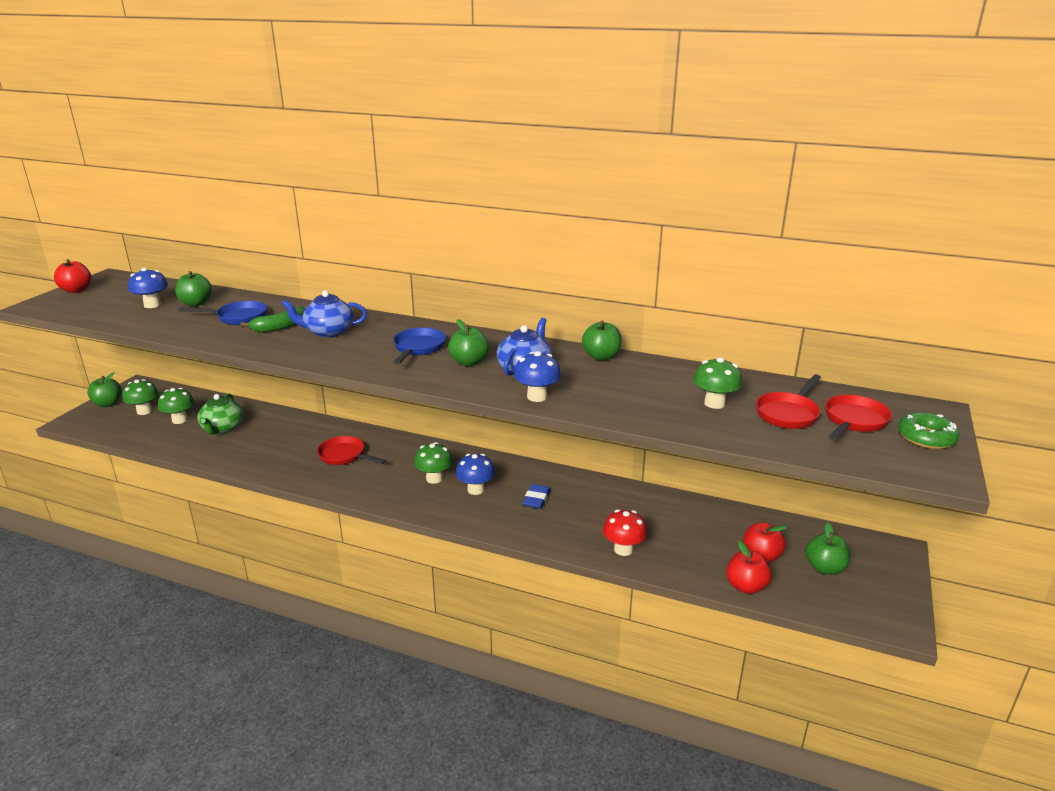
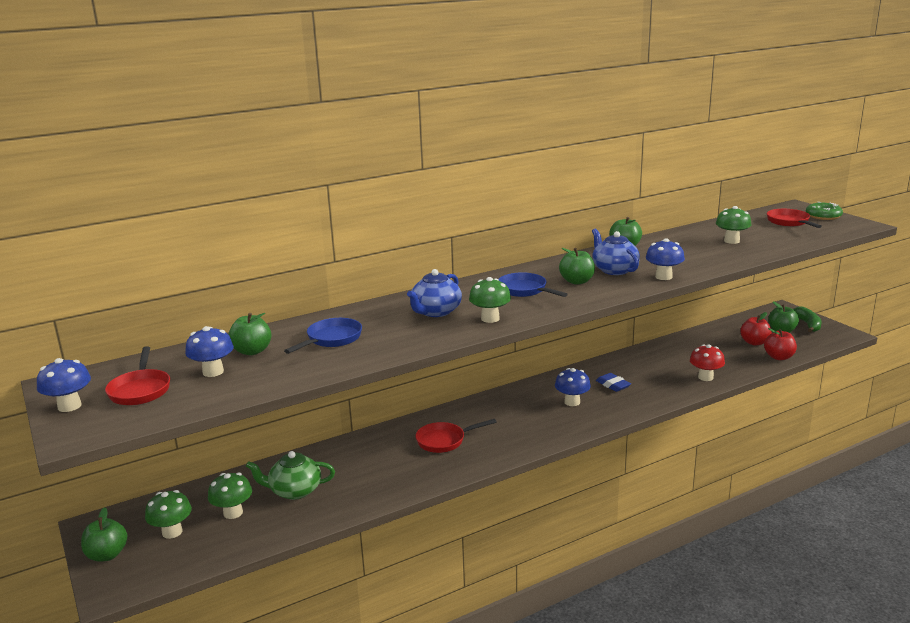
camera: 50 degrees left, 5 degrees down
(77, 290) = (69, 406): red apple -> blue mushroom
(222, 428) = (294, 491): green teapot -> green teapot turned 135 degrees clockwise
(280, 327) = (390, 327): green banana -> green banana (808, 325)
(434, 478) = (535, 413): green mushroom -> green mushroom (490, 319)
(788, 413) = (764, 231): red pan -> red pan (140, 390)

